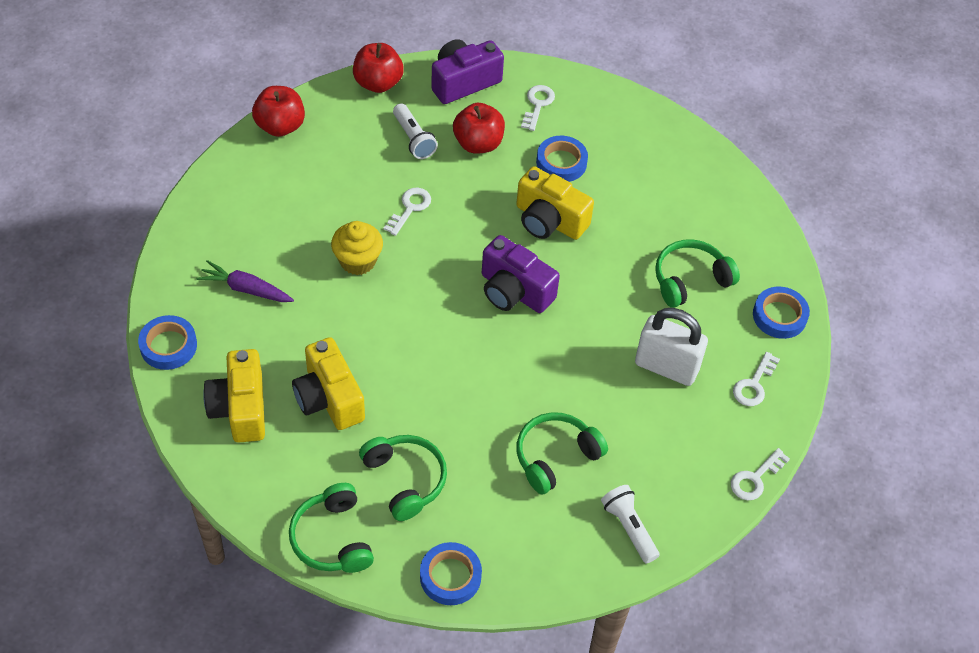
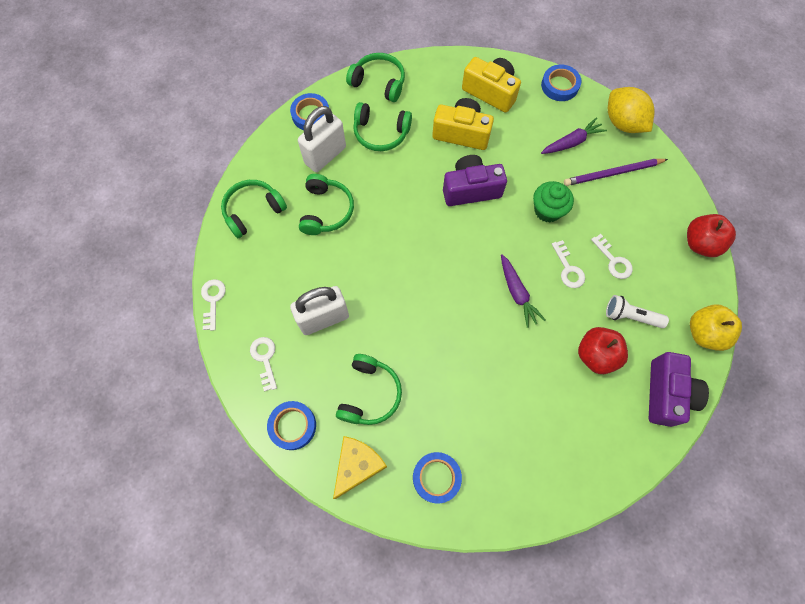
camera: 135 degrees right, 15 degrees up
(175, 258) = (623, 123): none -> yellow lemon
(256, 232) = (612, 173): none -> purple pencil
(358, 261) = (547, 210): yellow cupcake -> green cupcake
(378, 83) = (704, 333): red apple -> yellow apple
(477, 232) = (517, 293): none -> purple carrot
(490, 514) = (325, 155): none -> white padlock
(514, 291) = (453, 278): purple camera -> purple camera (471, 189)
(537, 105) = (606, 429): white key -> white key (613, 260)
(549, 220) = (491, 345): yellow camera -> none
(561, 162) = (536, 397): blue tape -> blue tape (436, 477)
(629, 528) = (253, 211): white flashlight -> green headphones
(753, 246) = (357, 465): none -> yellow cheese

